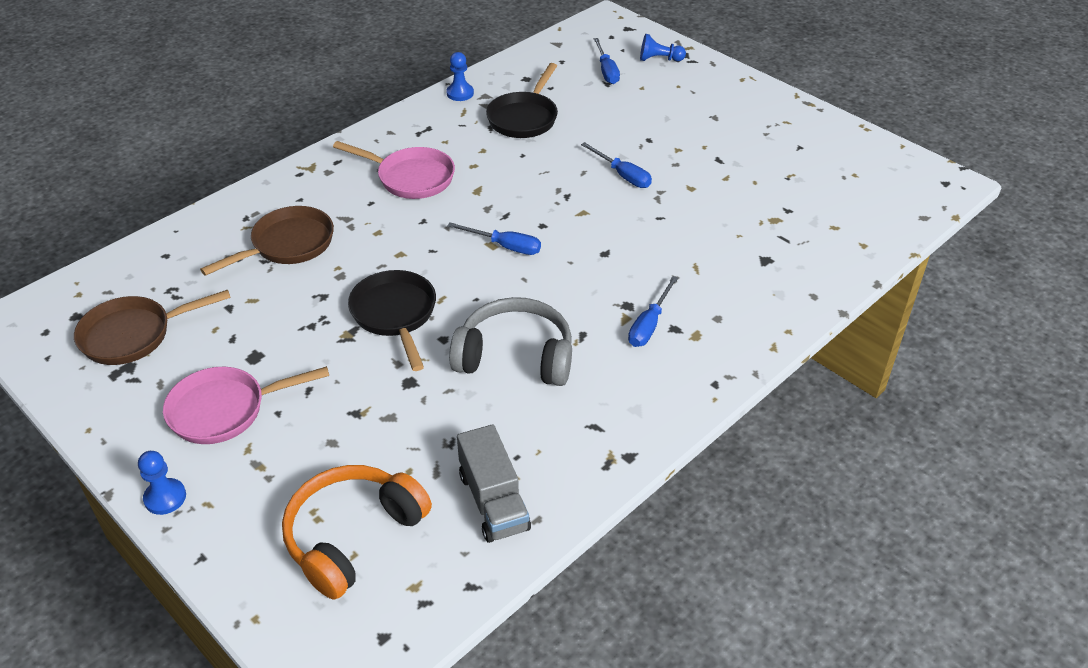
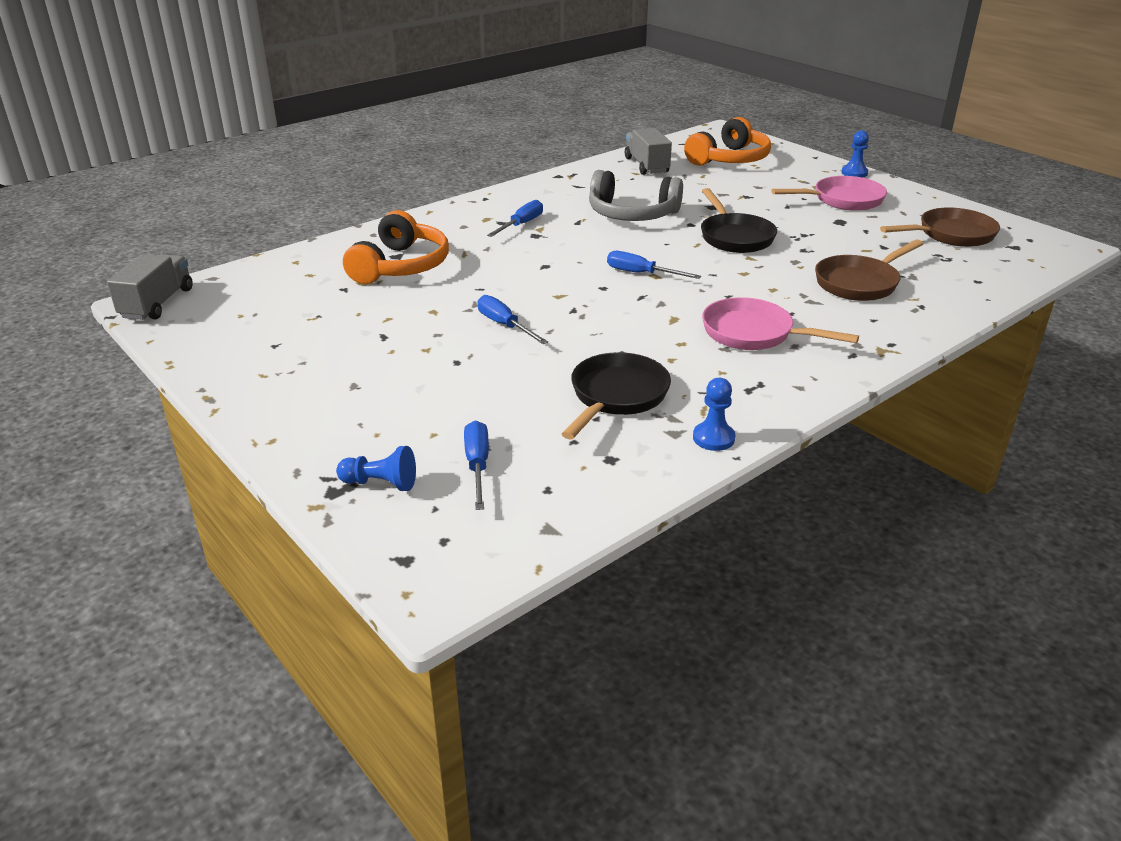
camera: 175 degrees left, 10 degrees down
(752, 244) = (400, 266): none -> orange headphones
(940, 183) = (157, 303): none -> grey truck

